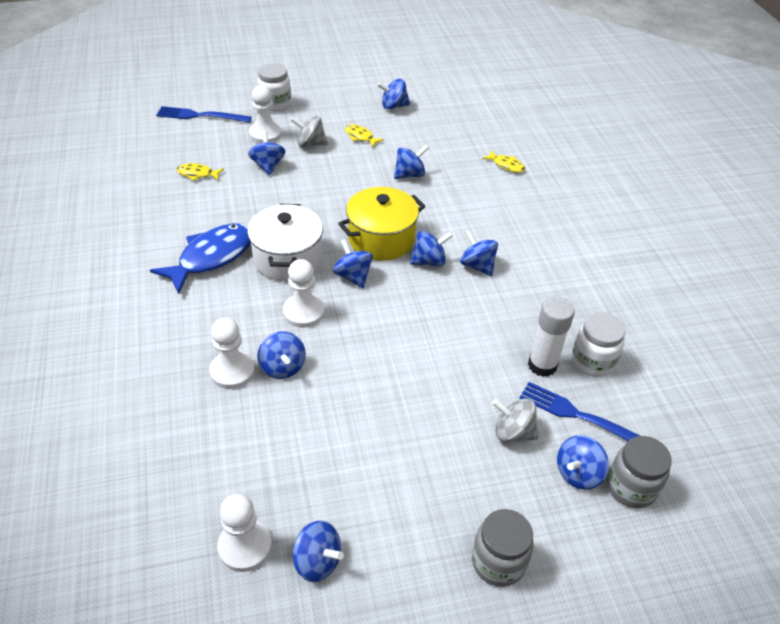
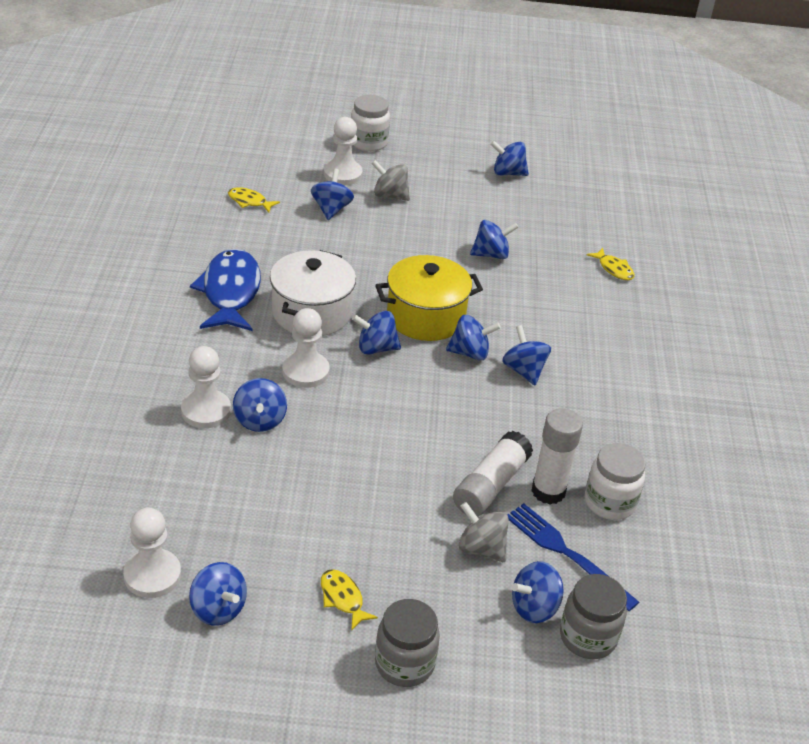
camera: 15 degrees right, 5 degrees down
(200, 116) = (277, 138): blue fork -> none
(212, 257) = (230, 292): blue fish -> blue fish turned 60 degrees counterclockwise
(353, 276) = (376, 348): blue spinning top -> blue spinning top turned 75 degrees counterclockwise
(360, 137) = (452, 200): yellow fish -> yellow fish (342, 598)
(495, 373) = (490, 485): none -> white glue stick

